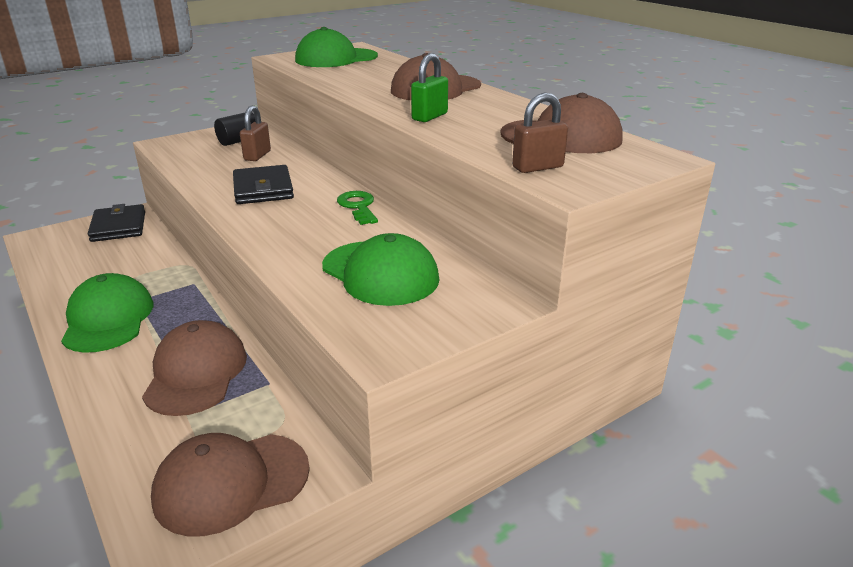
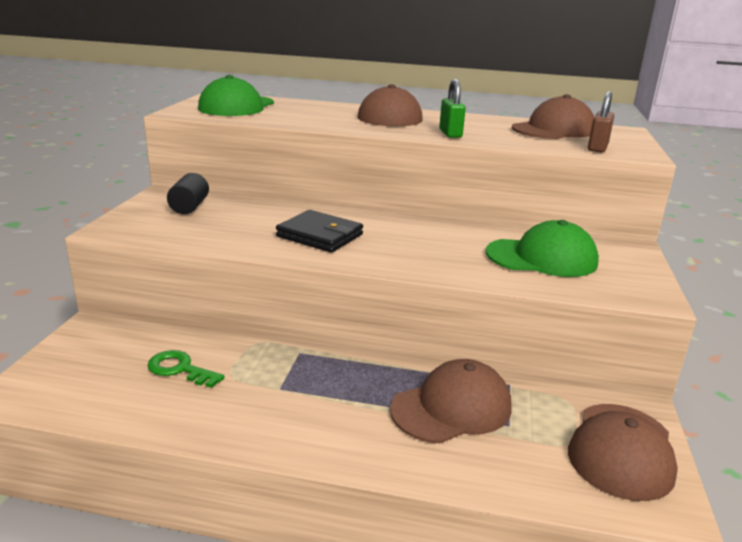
camera: 45 degrees left, 5 degrees down
(108, 319) = (289, 415): green cap -> none
(118, 227) = (102, 343): black wallet -> none
(196, 373) = (451, 408): brown cap -> brown cap turned 105 degrees clockwise
(257, 155) = (241, 213): brown padlock -> none
(358, 206) = (421, 224): green key -> green key (180, 369)

